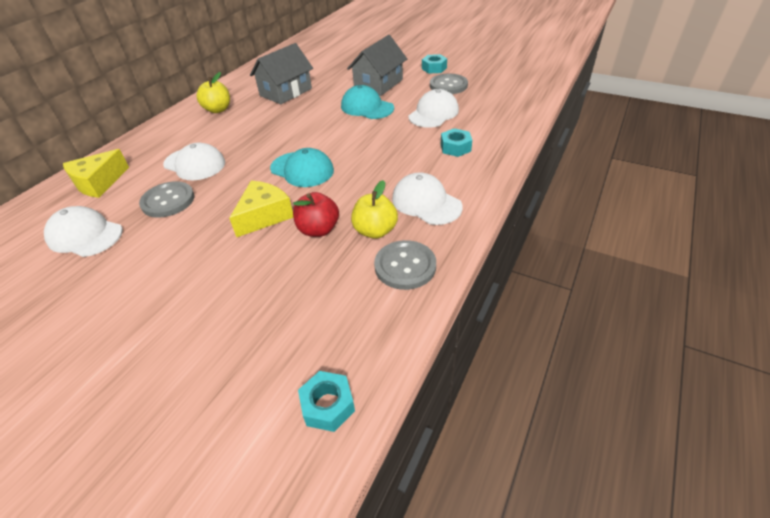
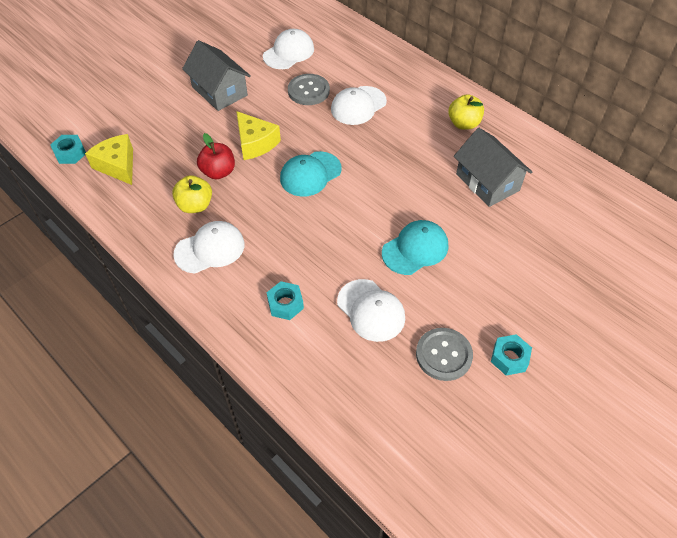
camera: 105 degrees right, 10 degrees up
(99, 183) = (357, 53): yellow cheese -> yellow cheese (117, 165)
(378, 84) = (476, 276): grey house -> grey house (219, 91)
(405, 266) = (146, 213): grey button -> none

